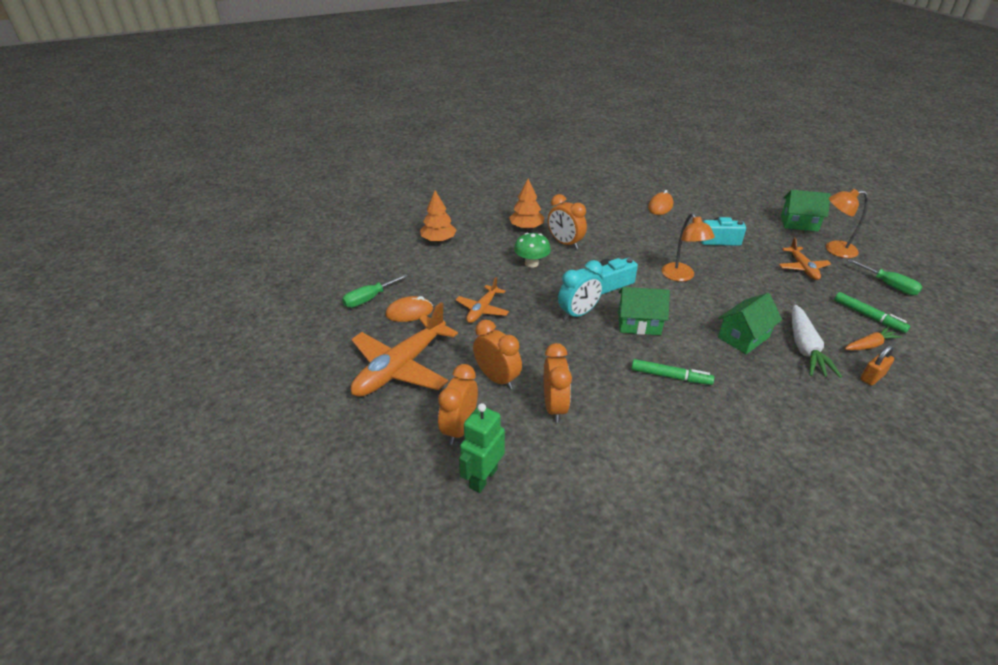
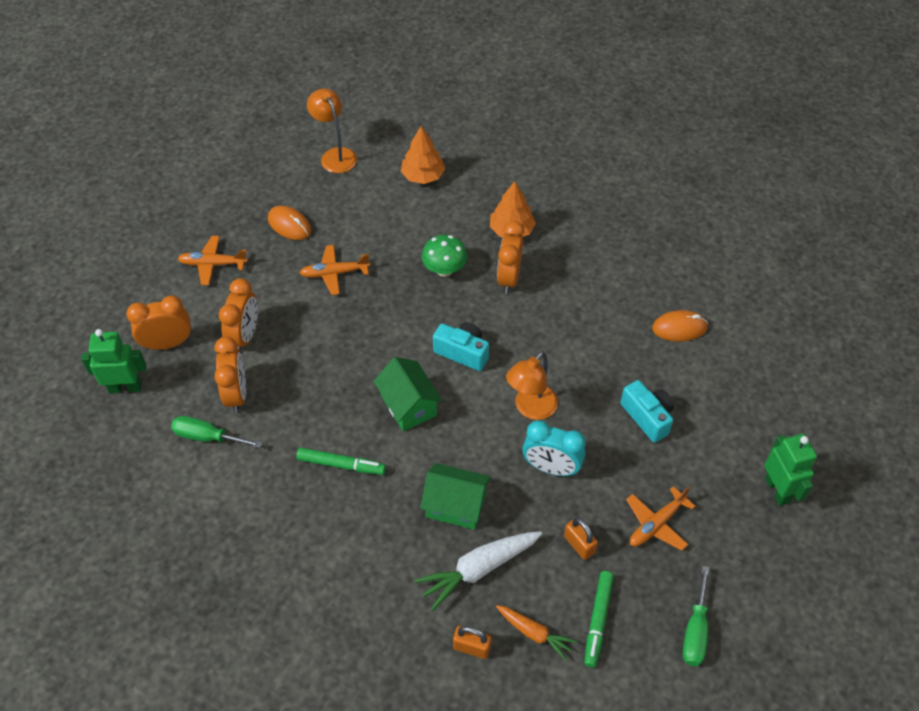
camera: 55 degrees right, 15 degrees up
(369, 299) = (286, 186): green screwdriver -> green screwdriver (207, 437)
(401, 367) = (213, 264): orange plane -> orange plane, size x0.53
(554, 407) = (236, 394): orange clock -> orange clock turned 60 degrees counterclockwise
(578, 313) = (386, 349): turquoise clock -> turquoise clock (551, 468)
(670, 376) = (341, 464): green marker -> green marker turned 60 degrees counterclockwise
(799, 223) = (777, 490): green house -> green robot
(804, 300) = (579, 544): none -> orange padlock
(834, 249) = (738, 548): orange lamp -> orange lamp (335, 155)

